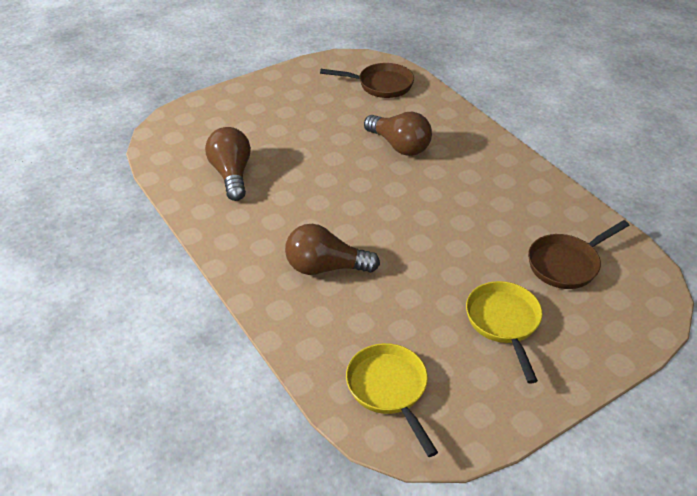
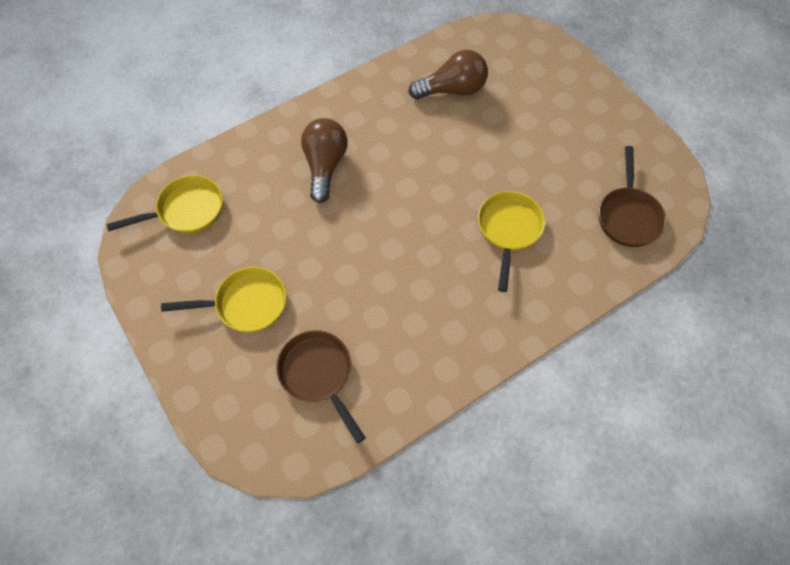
camera: 90 degrees right, 20 degrees up
(399, 146) = (508, 230): brown light bulb -> yellow pan

